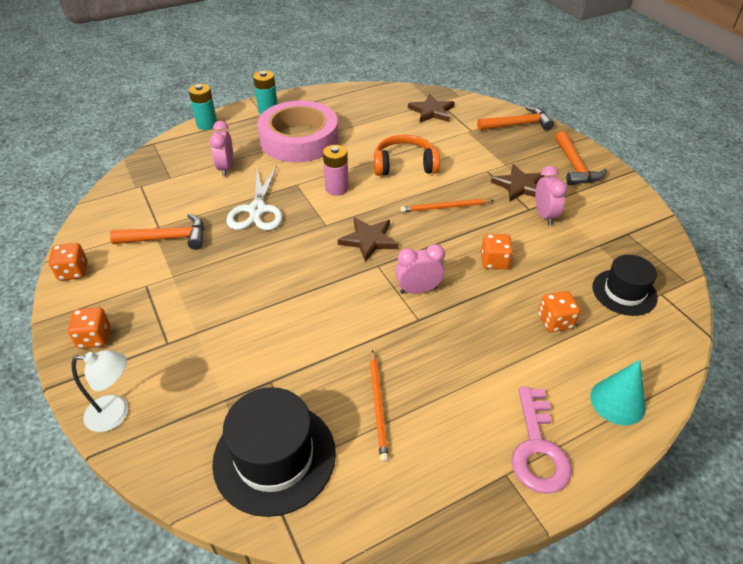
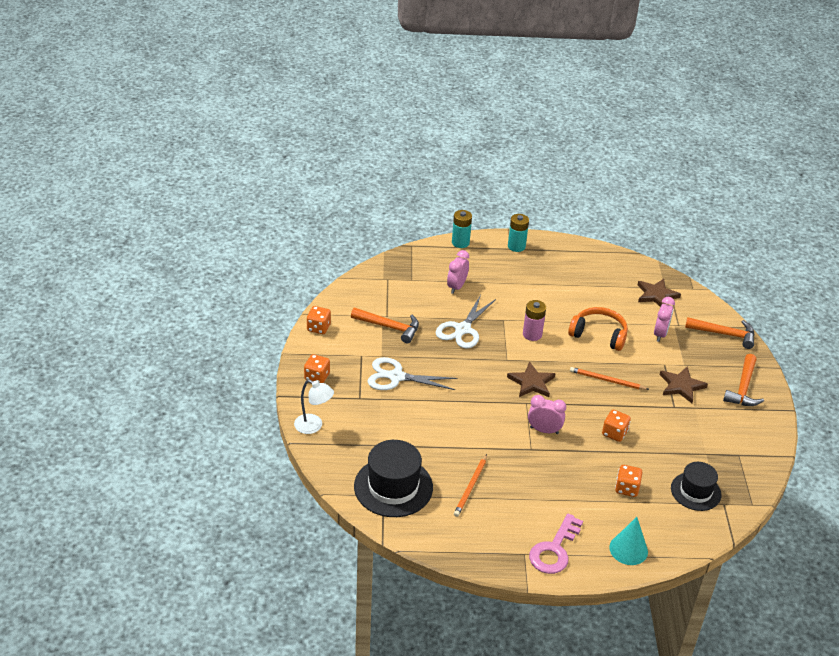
camera: 25 degrees right, 5 degrees down
(204, 295) = (396, 377): none -> white scissors
(299, 139) = (527, 282): pink tape -> none
(544, 215) = (682, 416): pink clock -> pink clock (660, 334)

